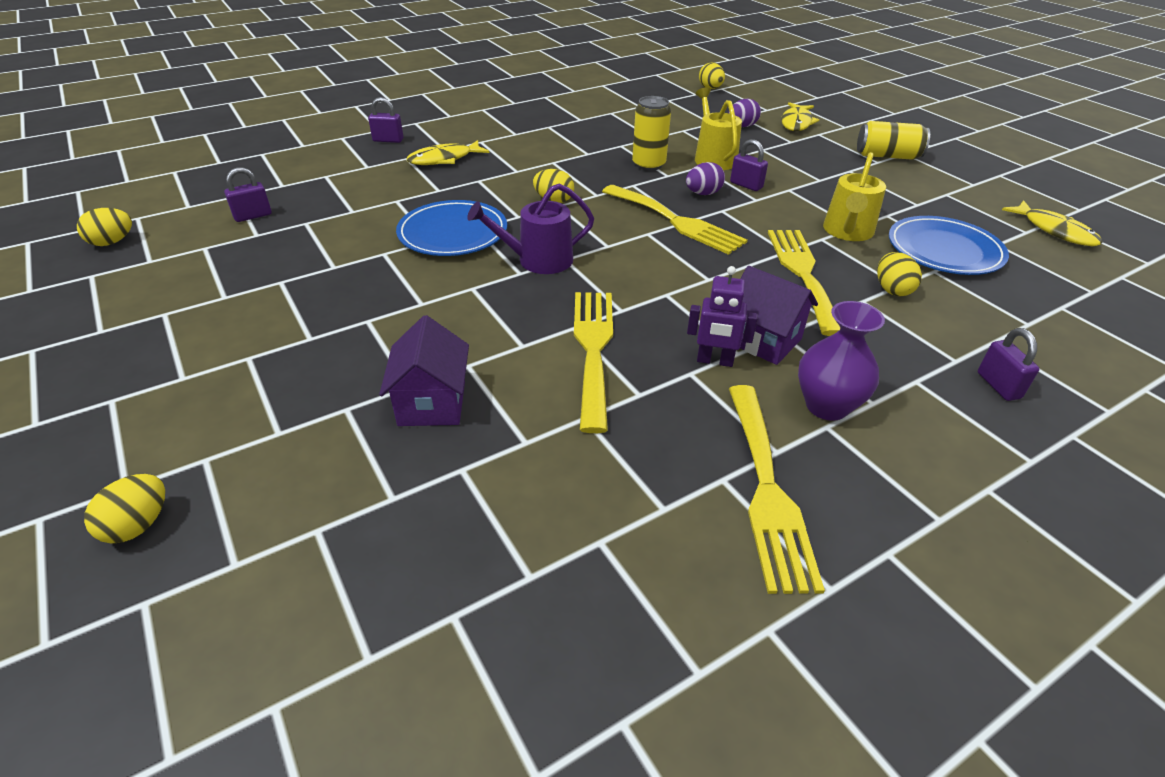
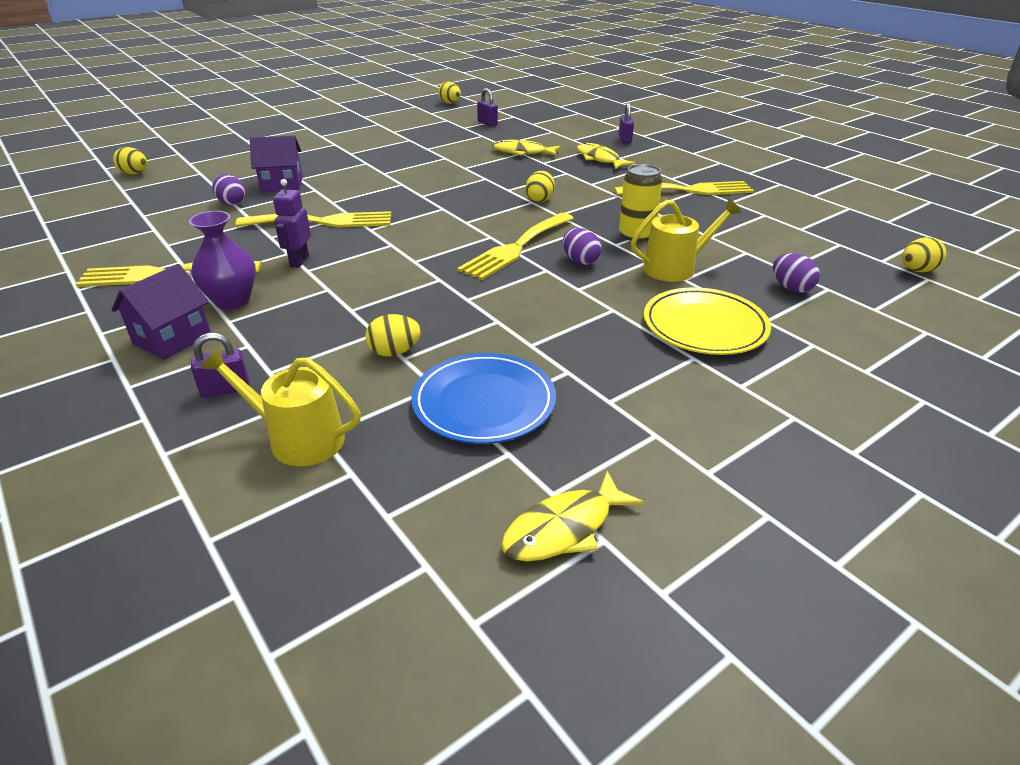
camera: 85 degrees right, 5 degrees down
(138, 525) = (221, 145): yellow egg -> yellow egg (134, 174)
(453, 233) = (476, 172): blue plate -> none
(500, 455) = (231, 203): none -> purple egg
(538, 260) = (439, 200): purple watering can -> none
(746, 185) = (611, 284): purple padlock -> none
(763, 340) = (321, 280): purple house -> purple house (172, 339)
(796, 123) = (842, 329): yellow fish -> yellow fish (522, 152)
(802, 273) = (425, 304): yellow fork -> yellow fork (690, 190)
(805, 161) = (704, 326): none -> yellow plate
(847, 232) = (516, 338): yellow watering can -> yellow watering can (298, 439)
(887, 156) = (769, 397): yellow can -> none

